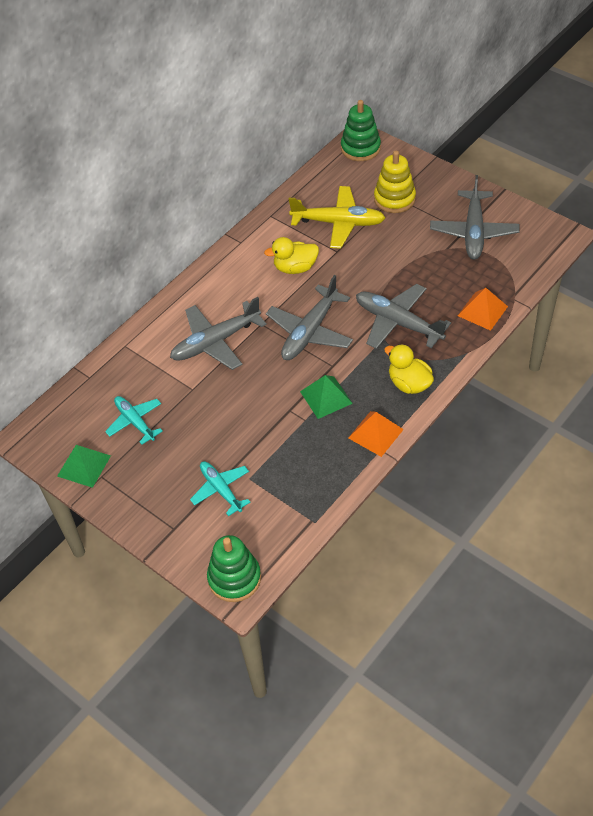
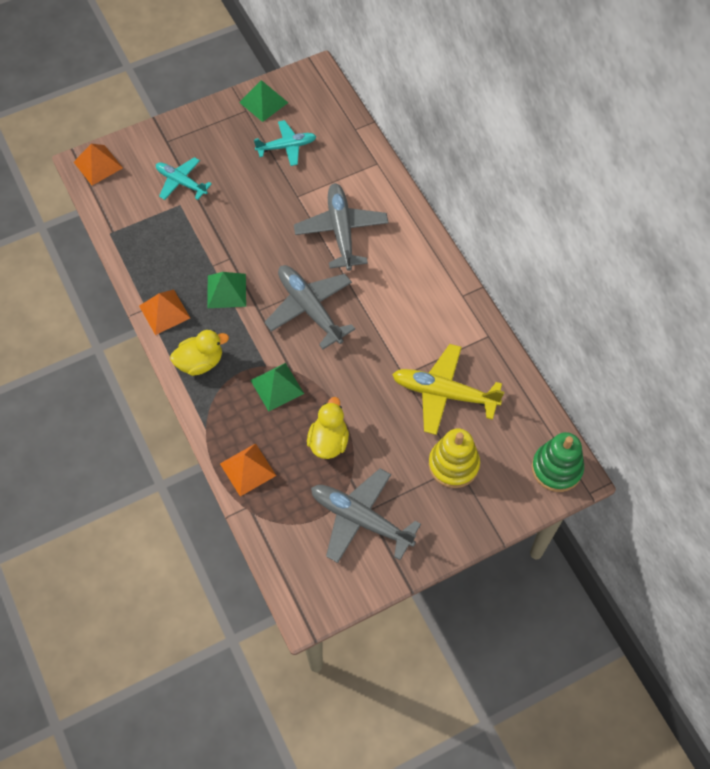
camera: 110 degrees right, 10 degrees up
(221, 490) = (181, 182): turquoise plane -> turquoise plane turned 135 degrees counterclockwise
(234, 578) = (98, 165): green stacking toy -> orange pyramid
(295, 268) = (400, 329): yellow duck -> yellow duck (328, 441)
(338, 223) = (444, 393): yellow plane -> yellow plane turned 75 degrees clockwise
(398, 323) = (277, 387): grey plane -> green pyramid

